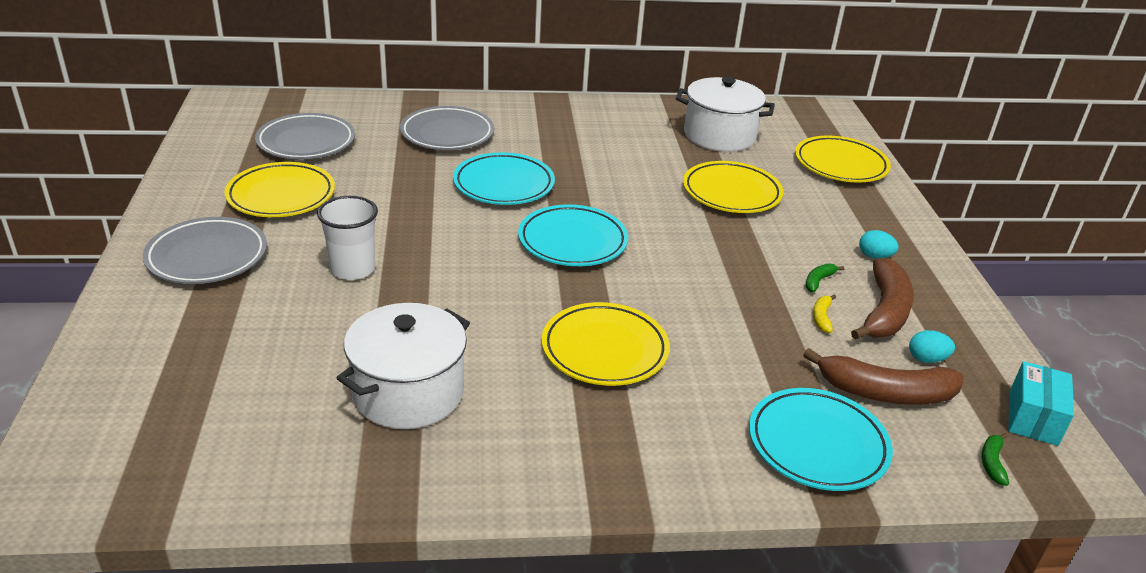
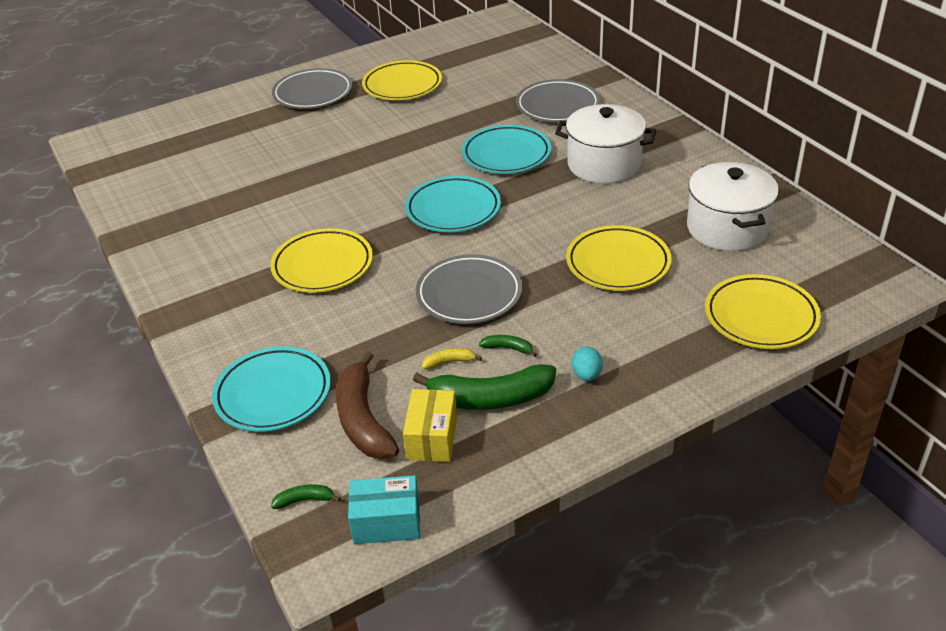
camera: 70 degrees right, 5 degrees up
(306, 142) = (480, 65): grey plate -> grey plate (469, 294)
(352, 269) = (340, 141): white cup -> none
(408, 392) = (227, 208): white pot -> white pot (604, 164)
(884, 311) = (490, 398): brown banana -> green banana
(926, 359) = (432, 438): turquoise egg -> yellow box

